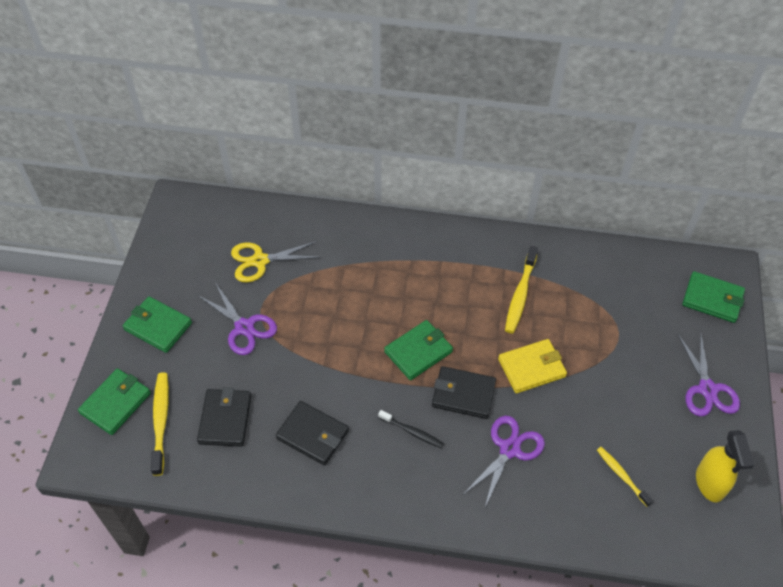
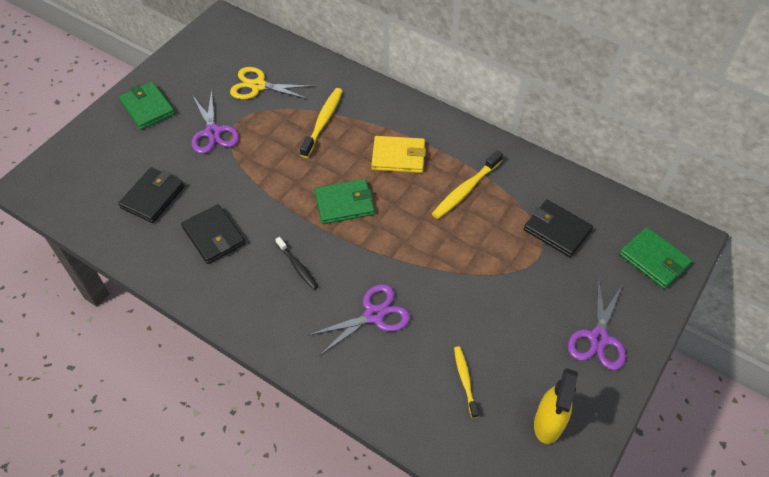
camera: 25 degrees right, 0 degrees up
(115, 403) = (79, 153): green wallet -> none
(161, 422) = (103, 180): yellow toothbrush -> yellow toothbrush (323, 122)
(463, 394) = (362, 253): black wallet -> black wallet (557, 230)
(531, 368) = (437, 254): yellow wallet -> yellow wallet (398, 157)

